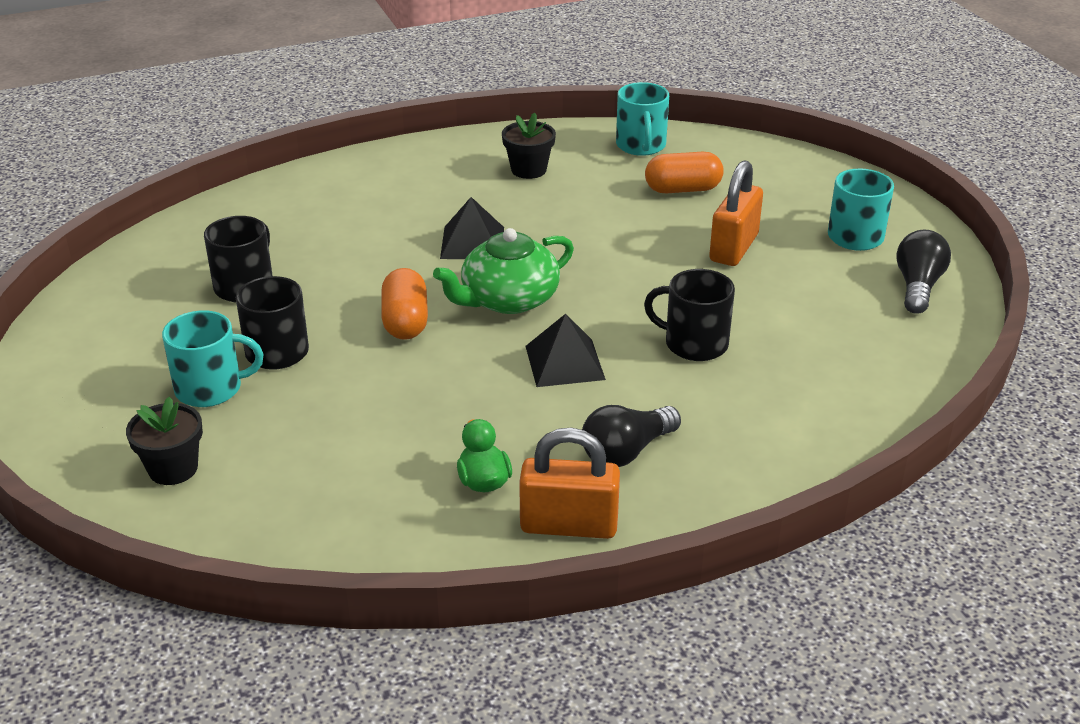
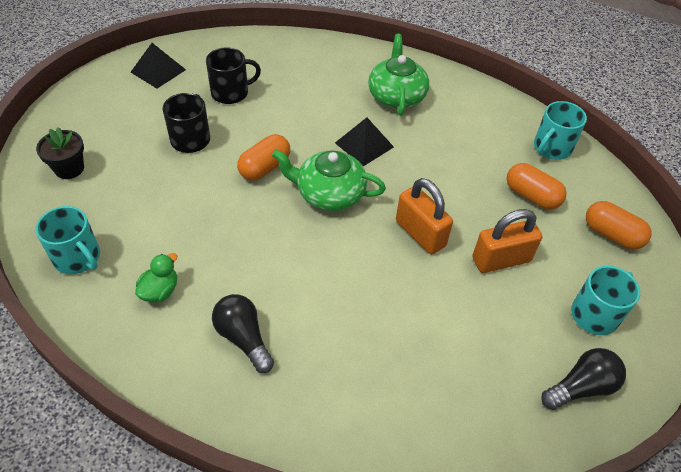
camera: 45 degrees right, 15 degrees up
(210, 388) = (140, 138): turquoise mug -> turquoise mug (78, 257)
(433, 186) = (396, 96): none -> green teapot
(528, 170) = (461, 119): black flower pot -> none
(564, 362) = (297, 255): black pyramid -> black pyramid (158, 71)
(569, 525) = (155, 354): orange padlock -> orange padlock (420, 233)
(626, 451) = (243, 338): black light bulb -> black light bulb turned 45 degrees clockwise
(694, 344) = (379, 304): black mug -> none
(783, 177) = (611, 235): none -> orange capsule

